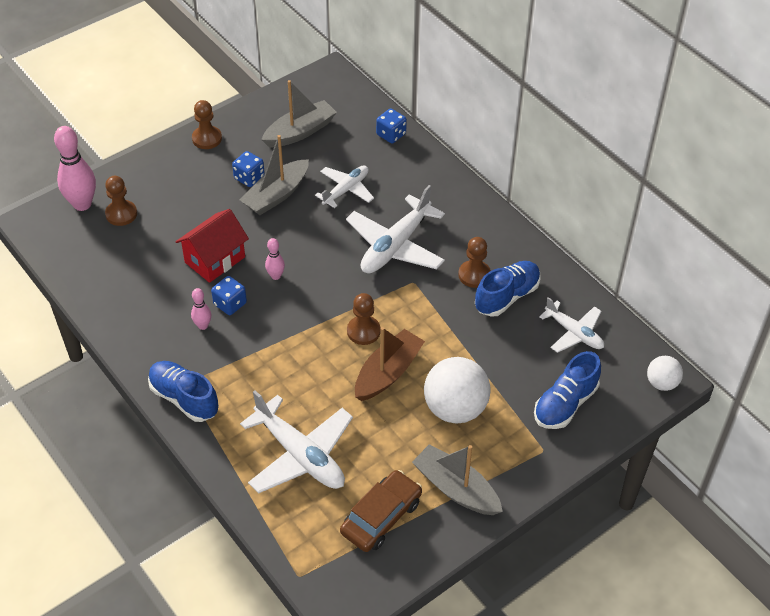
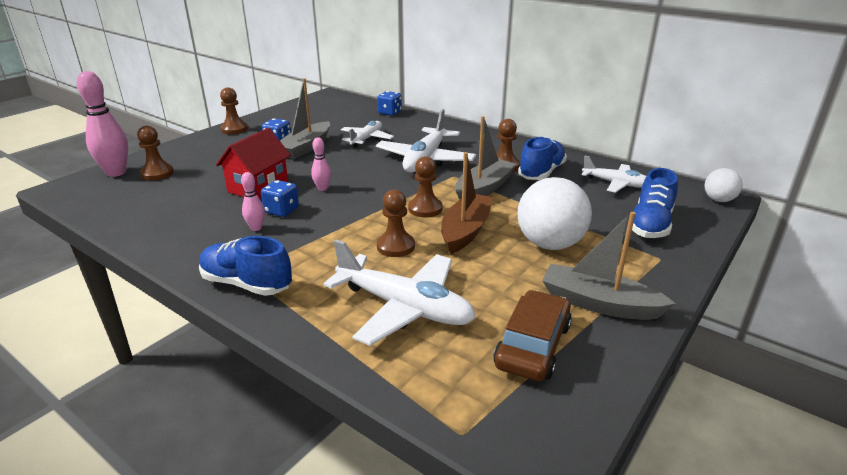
camera: 15 degrees left, 20 degrees down
(300, 132) = (314, 119): grey boat -> grey boat (484, 189)
(318, 379) = (395, 246): none -> brown pawn

